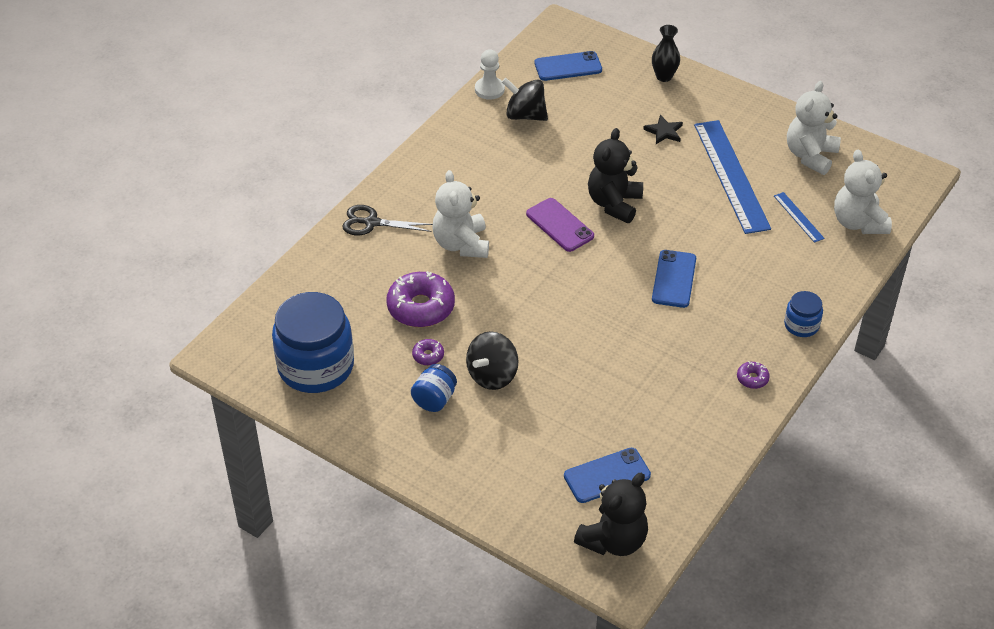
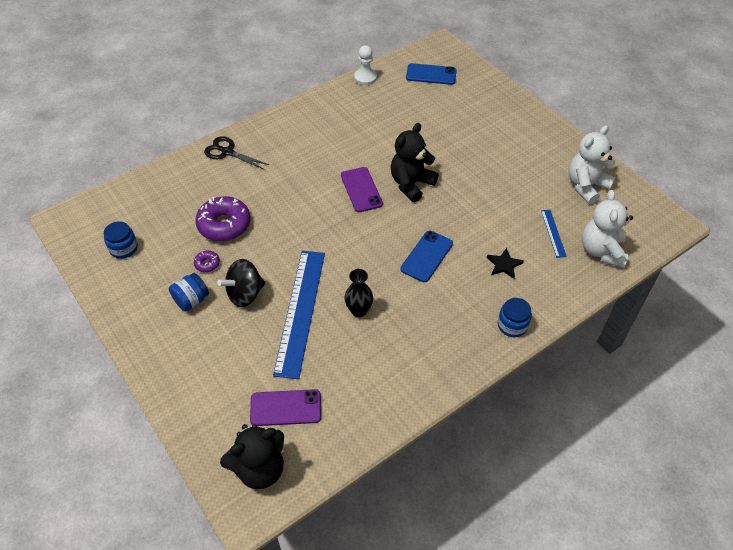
camera: 20 degrees right, 5 degrees up
(316, 366) = (124, 248): blue jar -> blue jar, size x0.47
(461, 244) = (281, 185): white teddy bear -> none
(525, 115) = (380, 102): black spinning top -> none
(607, 475) = (285, 408): blue phone -> purple phone
(664, 76) = (499, 98): black vase -> black vase (359, 310)
(664, 132) = (478, 139): black star -> black star (504, 265)
(731, 176) = (514, 186): blue ruler -> blue ruler (300, 311)
(752, 378) = (448, 360): purple donut -> none

